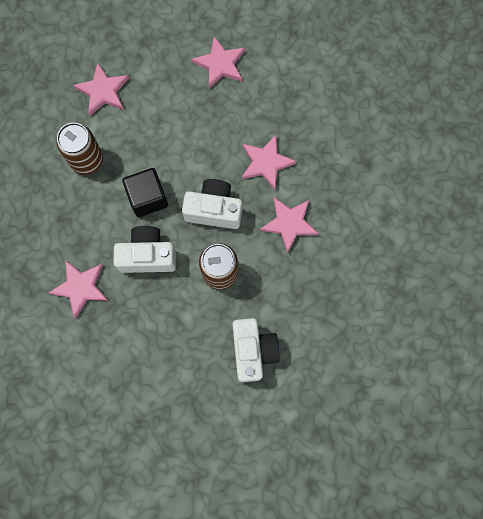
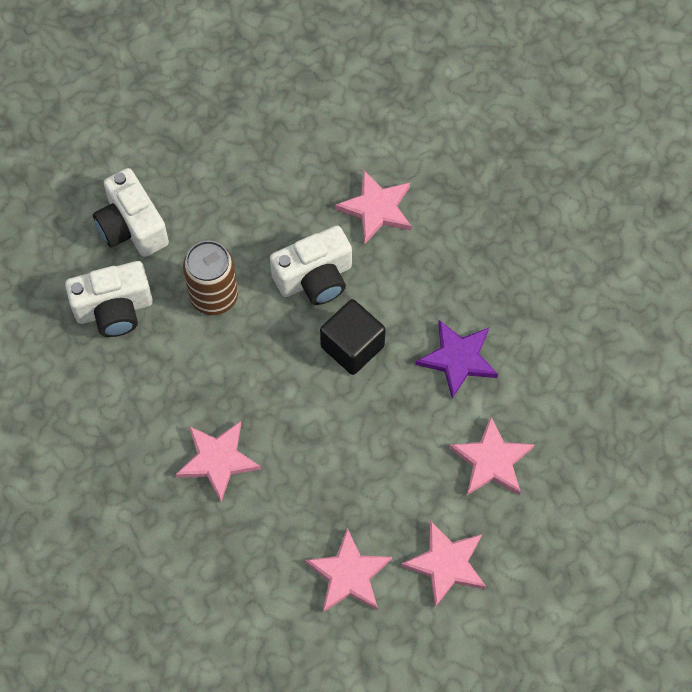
camera: 155 degrees right, 10 degrees down
(87, 160) = (458, 359): brown can -> purple star
(214, 210) = (258, 368): white camera -> white camera (114, 309)
(289, 223) = (151, 394): pink star -> pink star (446, 564)

